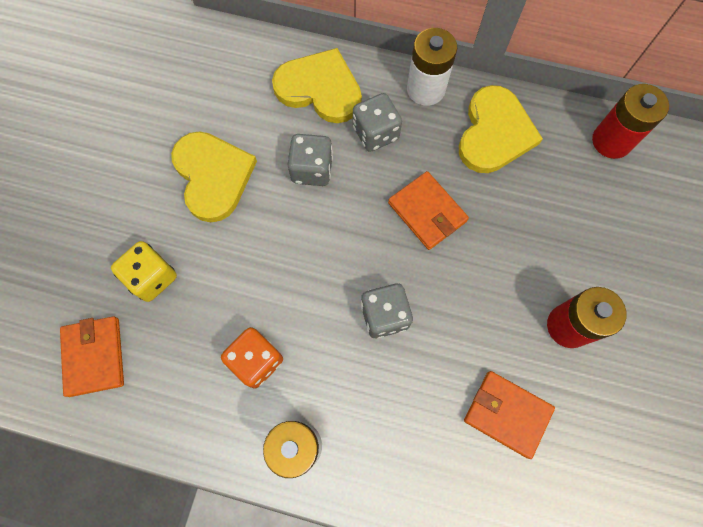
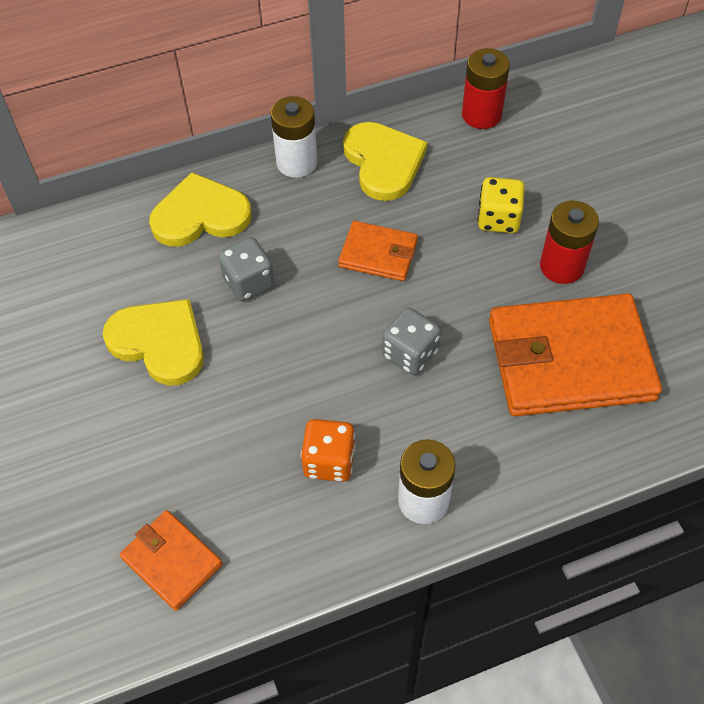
camera: 35 degrees left, 15 degrees down
(152, 277) = (172, 460): yellow dice -> yellow dice (498, 219)
(375, 133) = (281, 220): grey dice -> none
(507, 414) = (569, 359): orange wallet -> orange wallet, size x2.00

